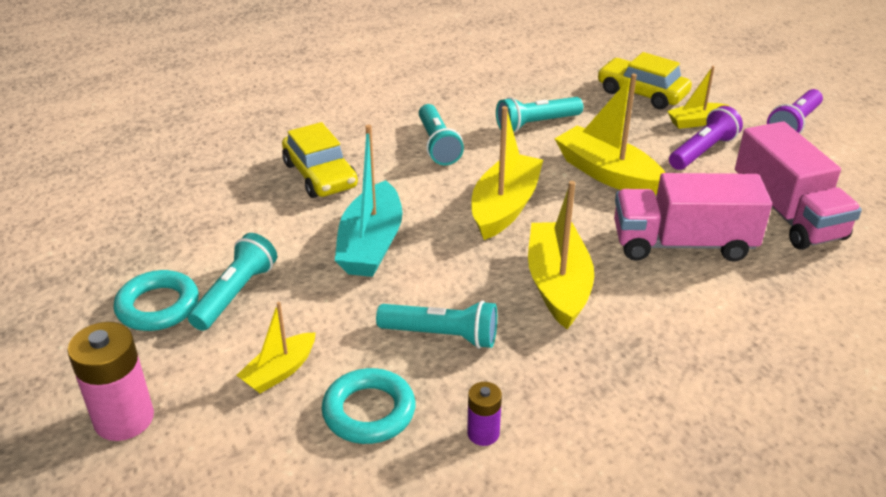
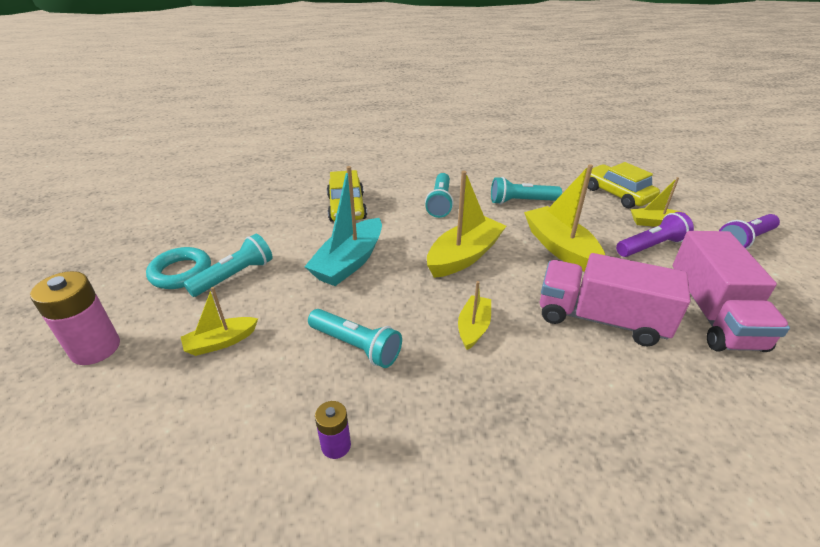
camera: 20 degrees right, 0 degrees up
(369, 411) = (260, 395): turquoise ring -> none
(558, 284) = (473, 327): yellow boat -> yellow boat, size x0.57

